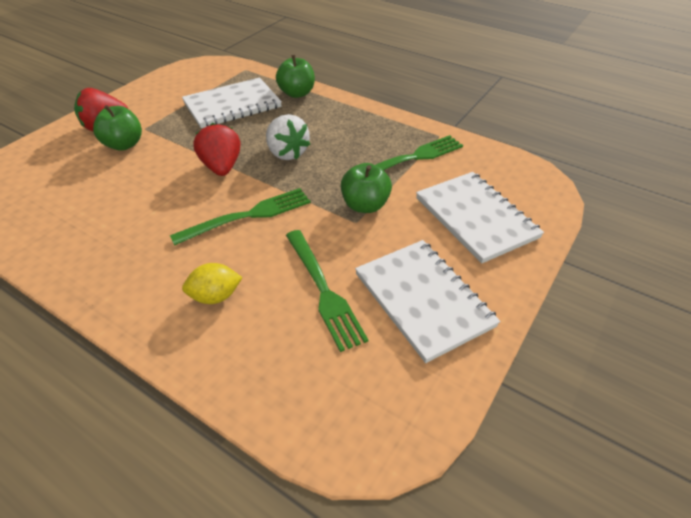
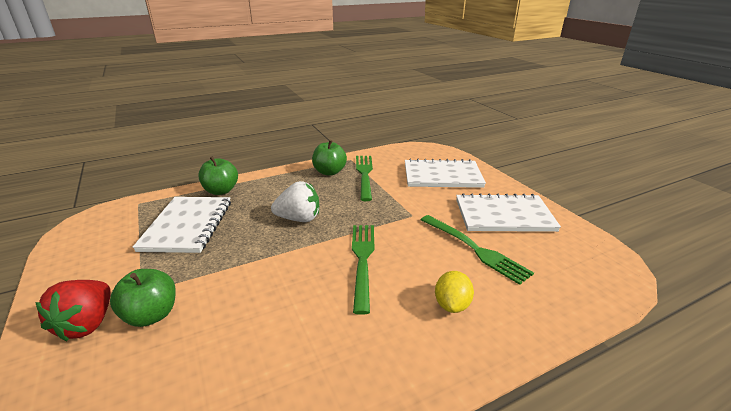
camera: 60 degrees left, 15 degrees down
(221, 167) = (278, 257): red strawberry -> none
(324, 291) = (475, 249): green fork -> green fork turned 45 degrees clockwise
(365, 205) = (398, 206): green apple -> green apple (329, 172)

